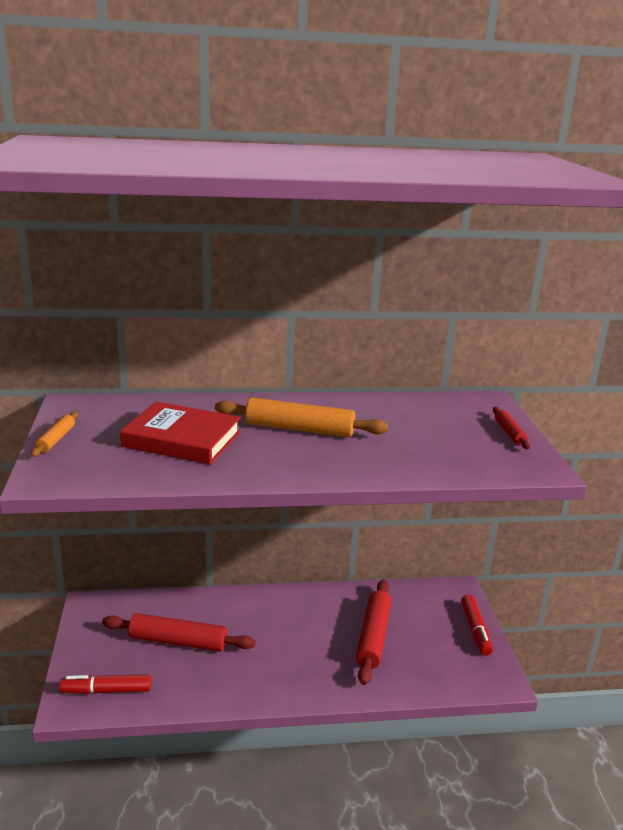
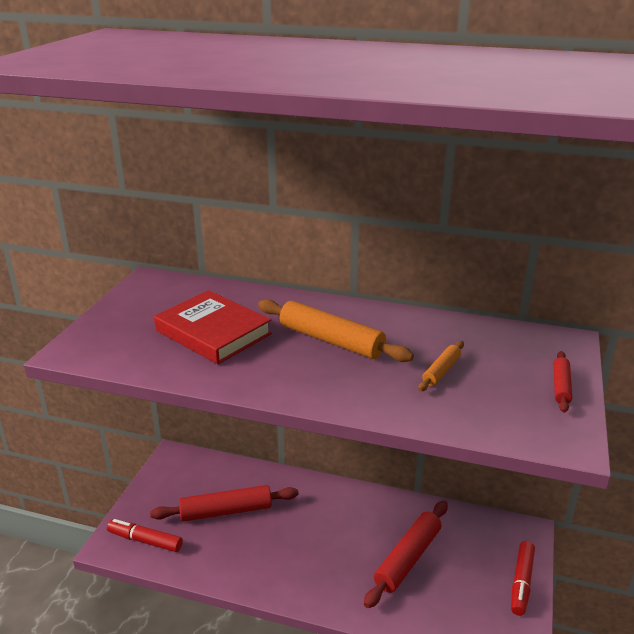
camera: 25 degrees right, 5 degrees up
(56, 439) = (110, 313): orange rolling pin -> orange rolling pin (441, 371)
(178, 641) = (226, 511): red rolling pin -> red rolling pin turned 45 degrees counterclockwise

